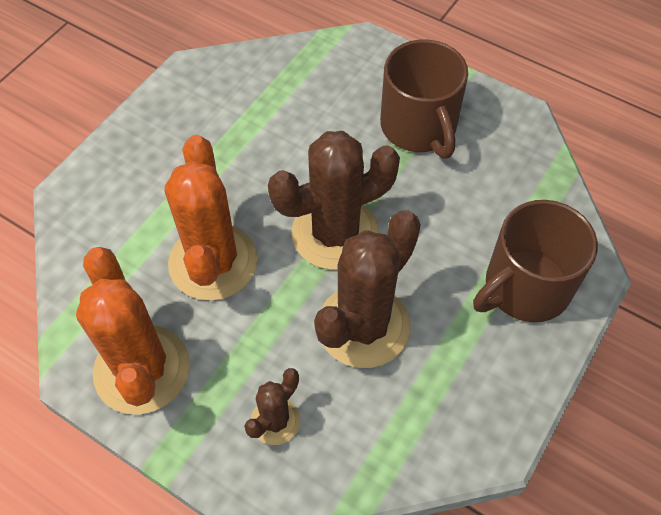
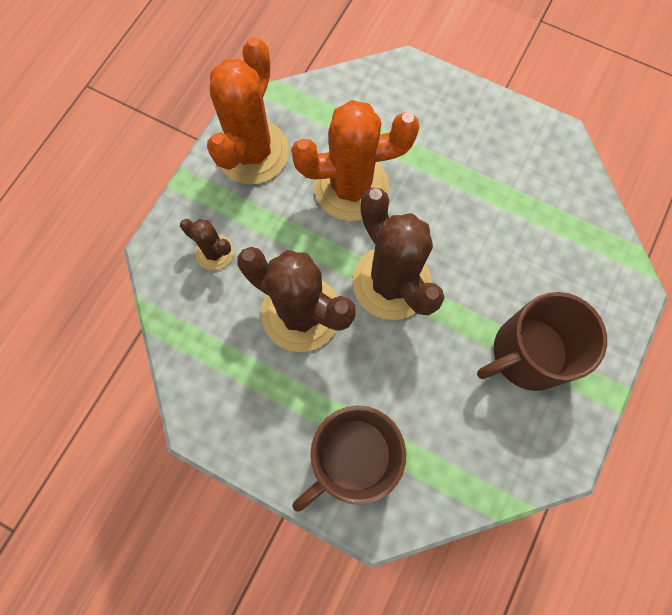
camera: 85 degrees right, 15 degrees up
(142, 369) = (252, 152): orange cactus -> orange cactus turned 45 degrees counterclockwise
(525, 287) = (352, 457): brown mug -> brown mug turned 90 degrees counterclockwise

